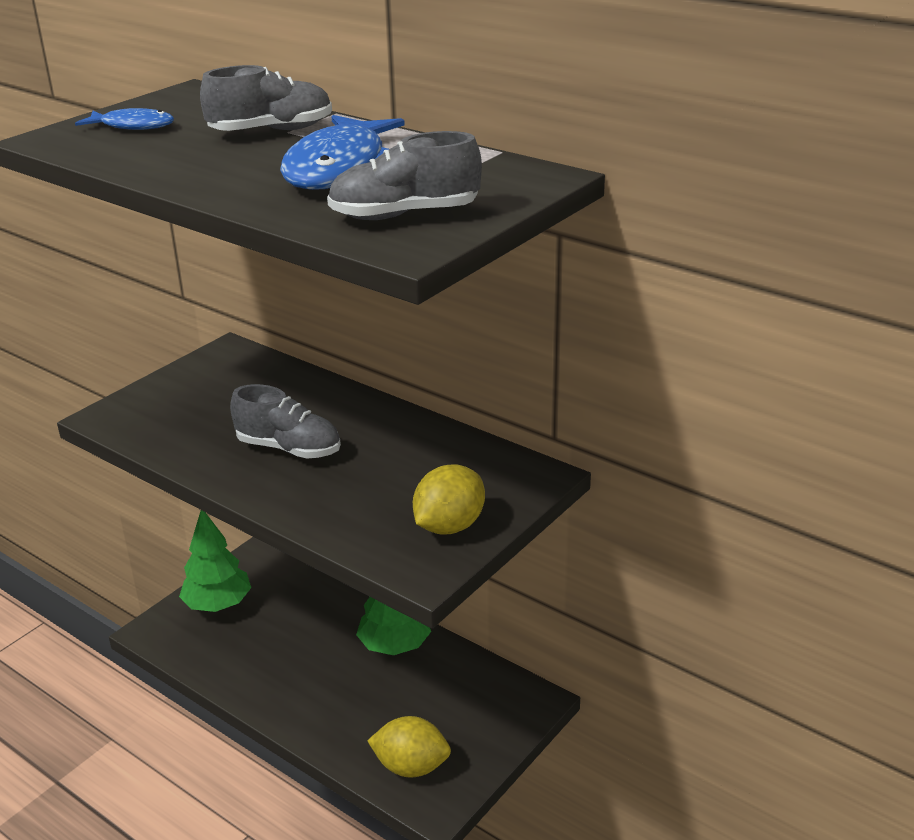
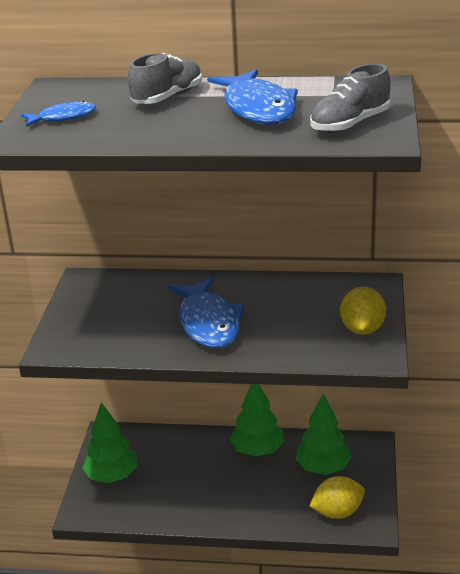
camera: 30 degrees left, 0 degrees up
(289, 448) = (208, 323): grey shoe -> blue fish
(447, 703) = (323, 468): none -> green tree

